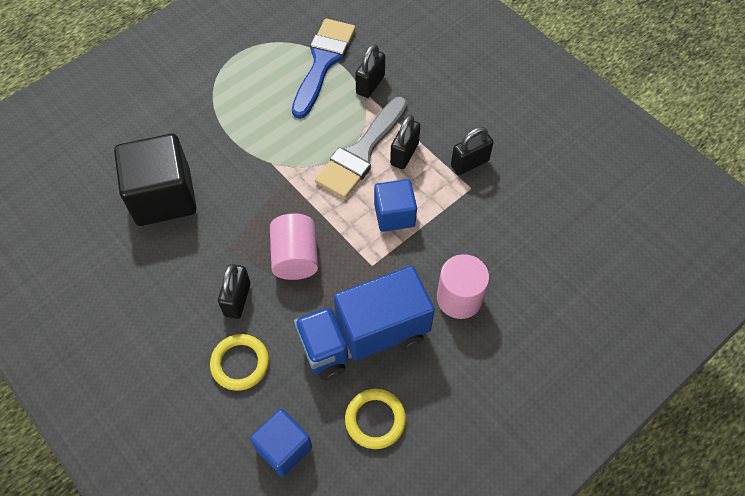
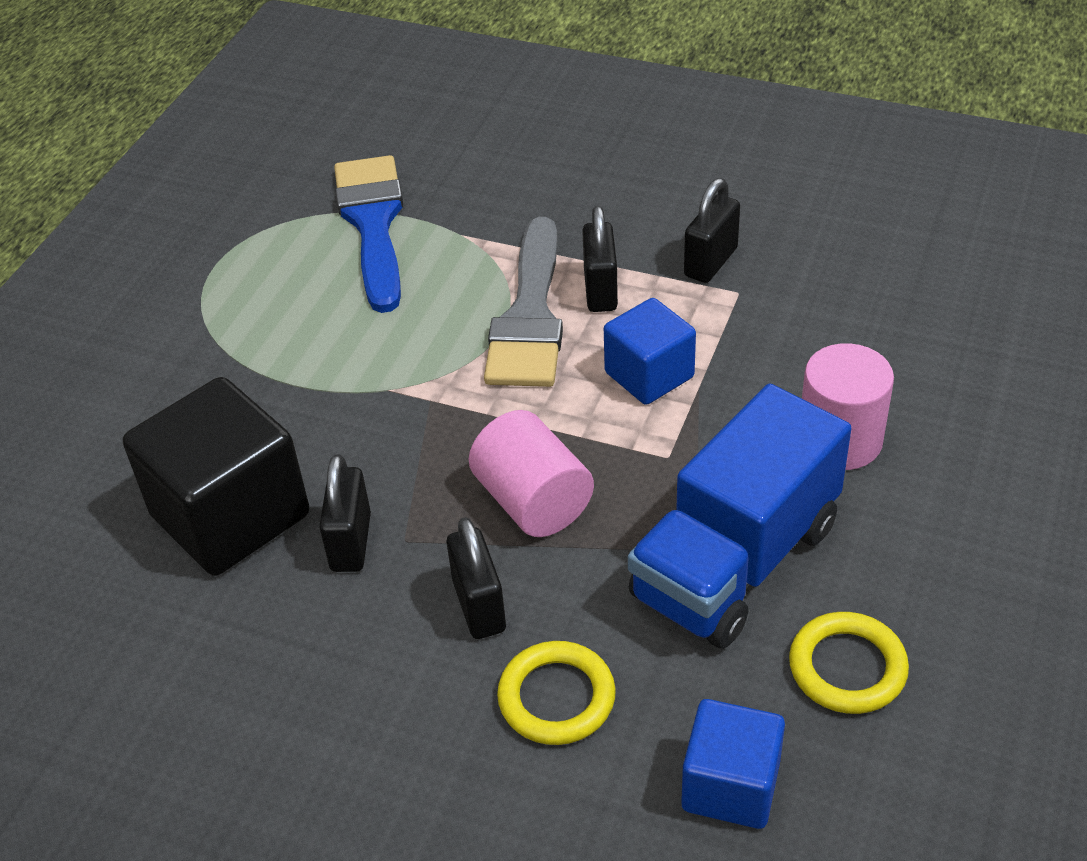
camera: 25 degrees left, 15 degrees down
(370, 84) = (474, 223): black padlock -> black padlock (351, 542)

